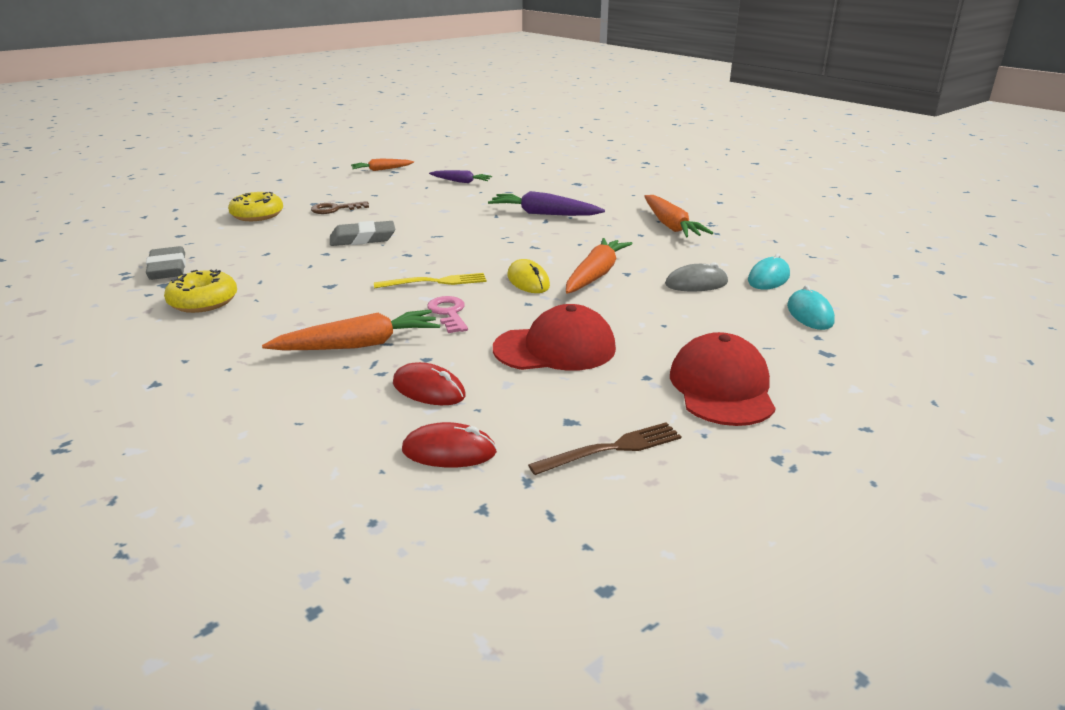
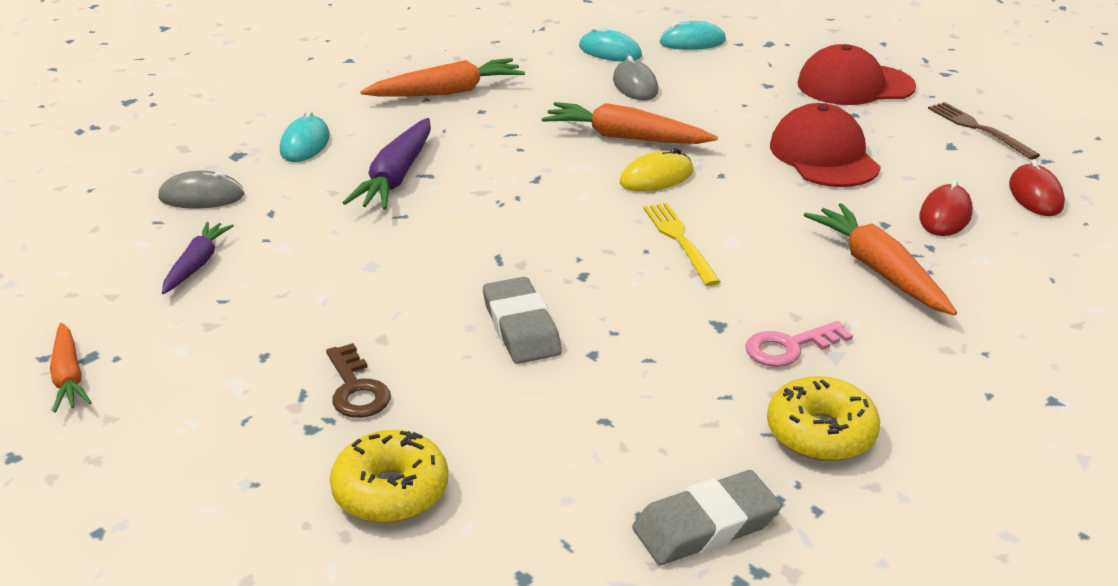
camera: 95 degrees left, 5 degrees up
(449, 313) = (769, 221): pink key -> pink key (789, 347)
(530, 179) = (201, 196): none -> grey mouse
(590, 195) = (305, 144): none -> turquoise mouse

